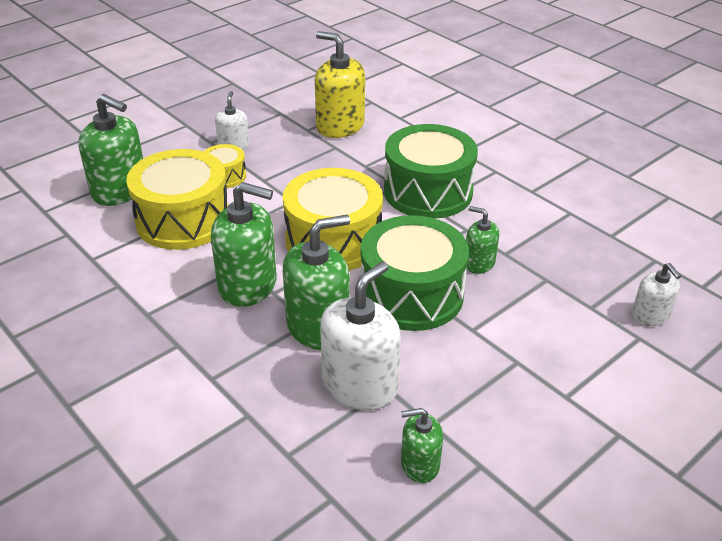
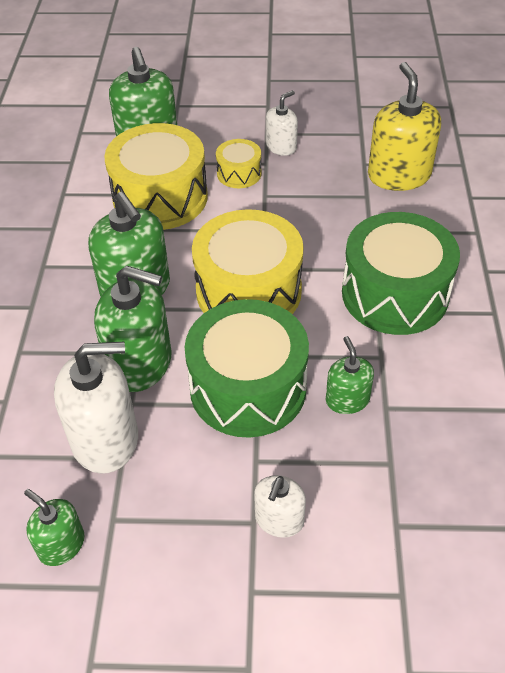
camera: 45 degrees right, 10 degrees up
(650, 316) = (447, 582): white soap dispenser -> white soap dispenser (279, 519)

